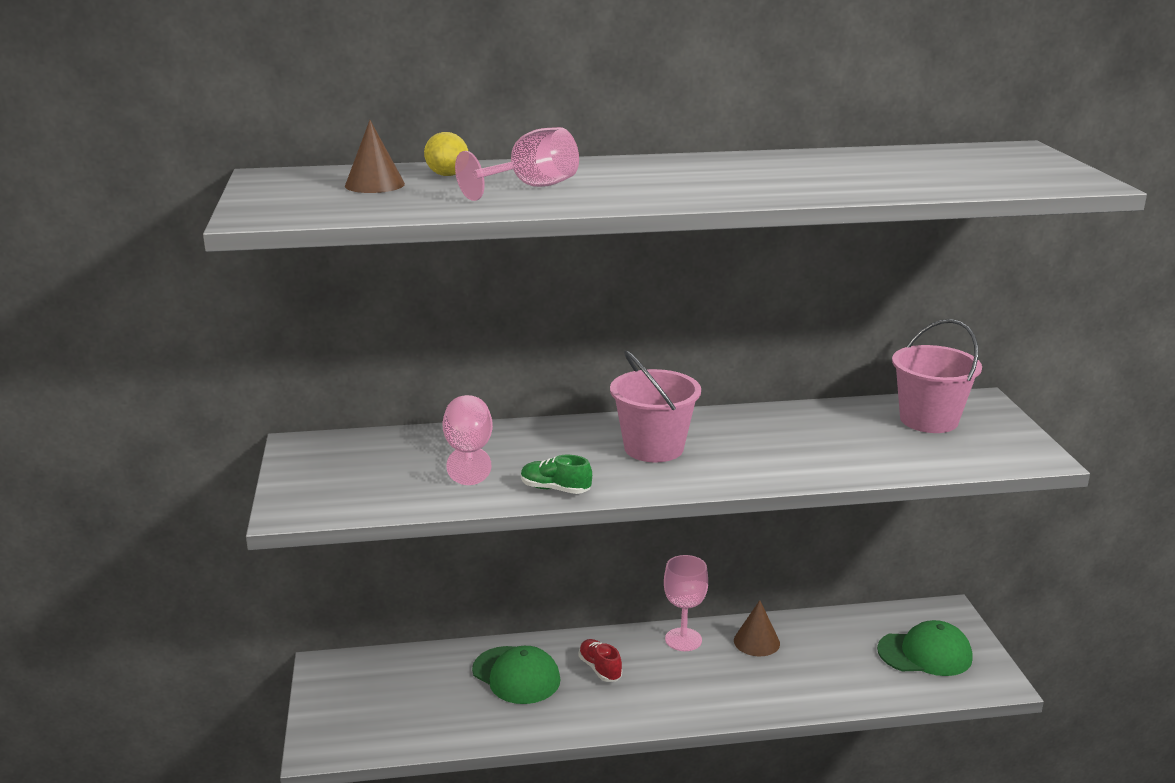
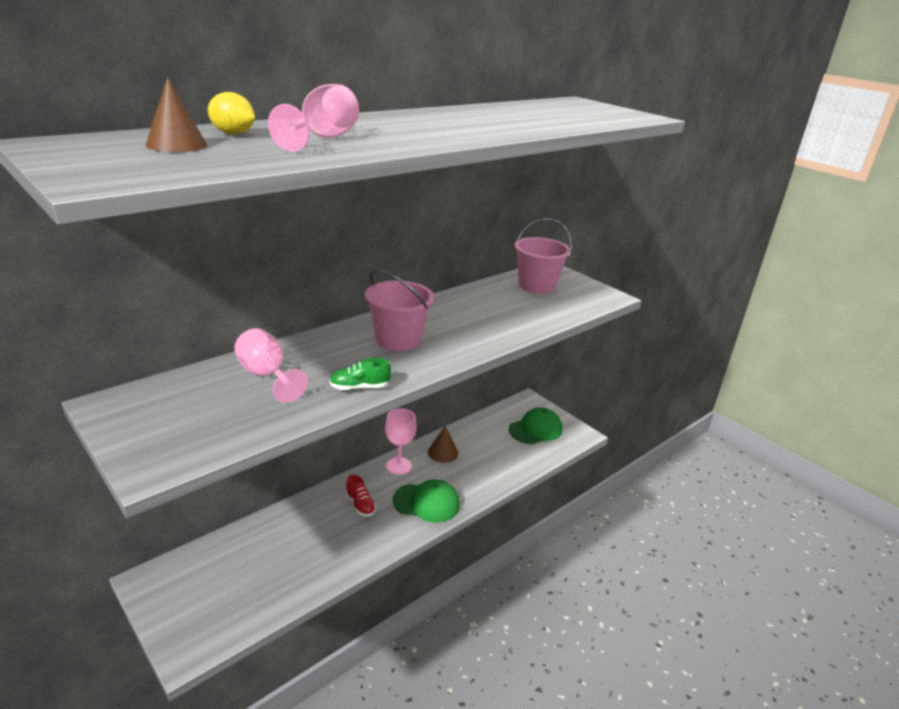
camera: 35 degrees left, 5 degrees up
(516, 675) = (305, 531): green cap -> green cap (426, 503)
(600, 669) = (360, 505): red shoe -> red shoe turned 150 degrees counterclockwise

